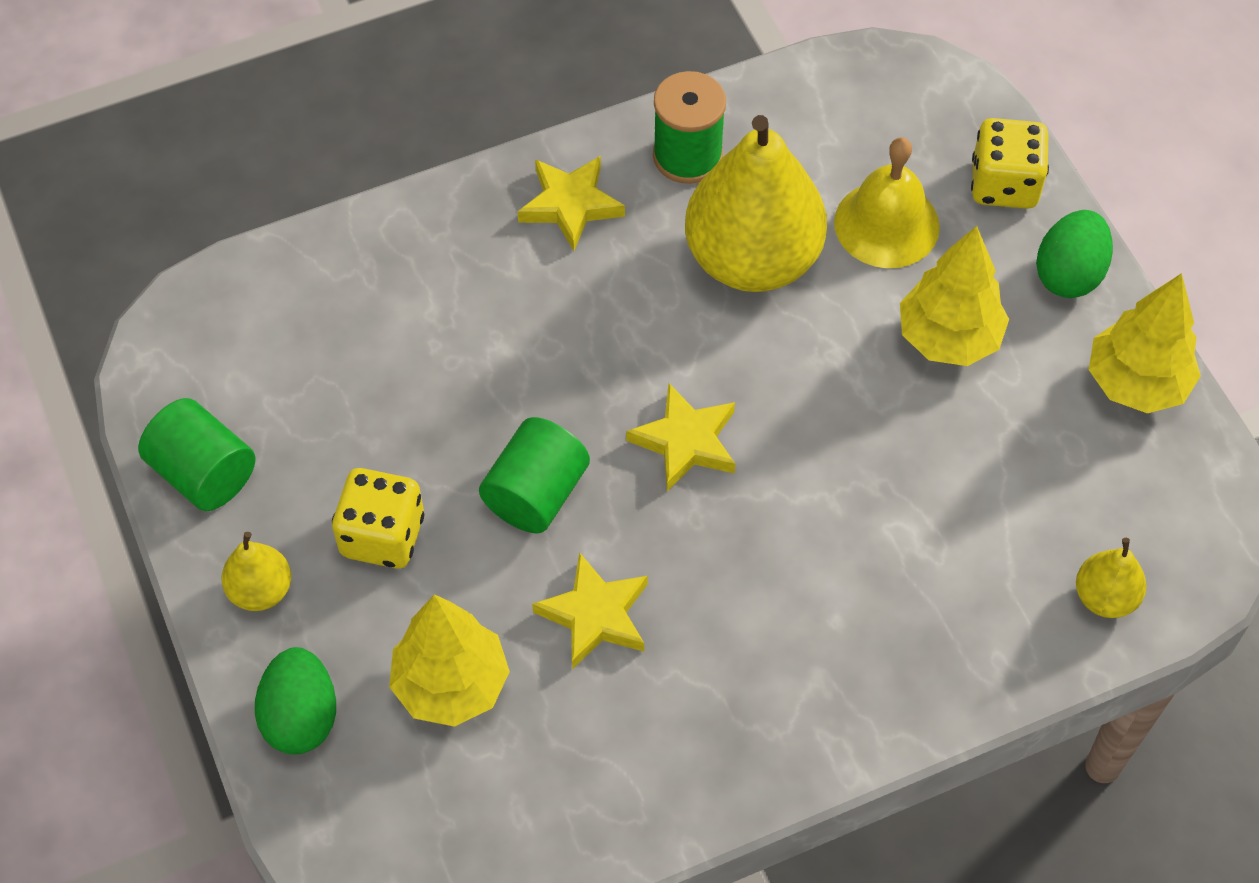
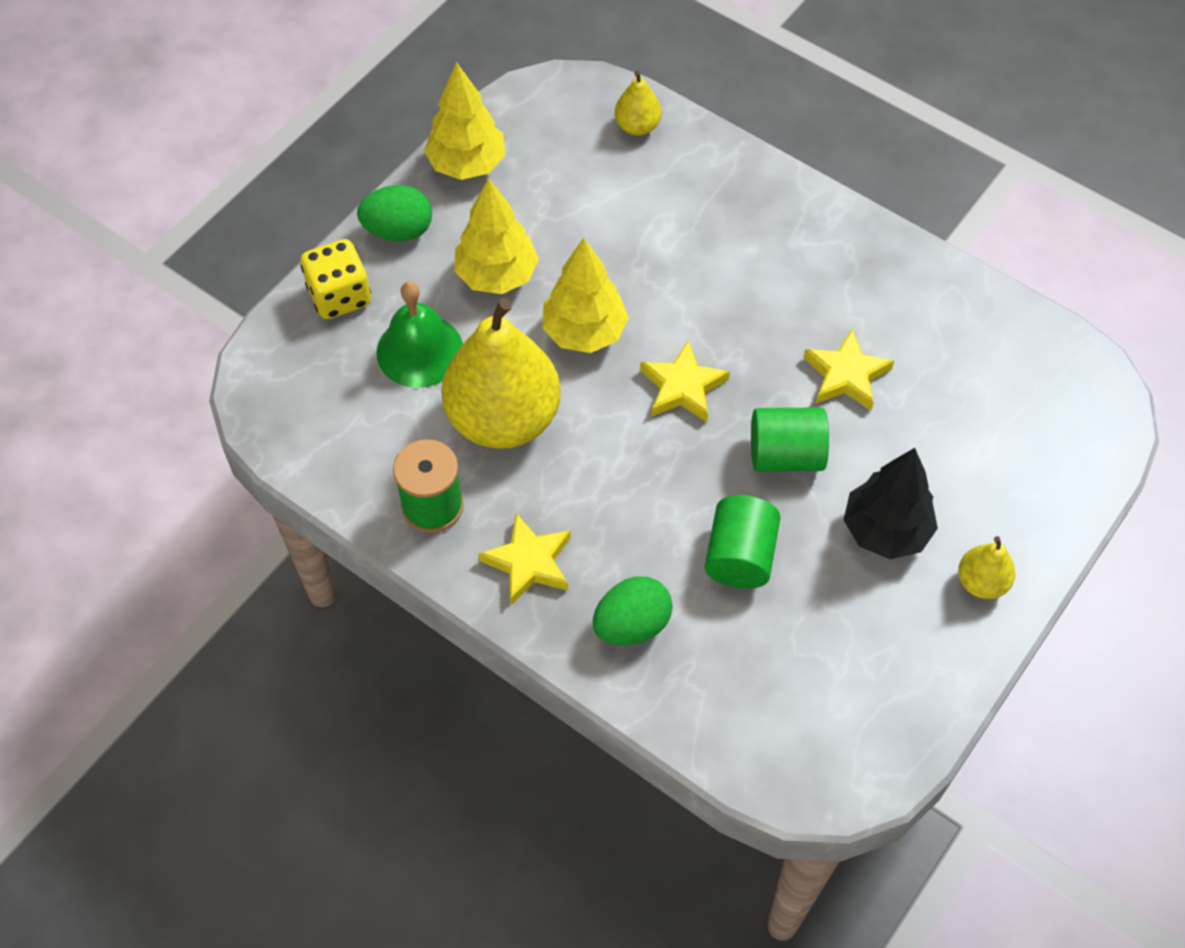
camera: 120 degrees left, 0 degrees up
(204, 473) = (927, 679): green cylinder -> green cylinder (740, 556)
(301, 717) = (1043, 503): green egg -> green egg (632, 625)
(382, 535) = (885, 530): yellow dice -> black tree
(451, 684) = (954, 430): yellow tree -> yellow tree (584, 332)
(886, 224) = (420, 351): yellow bell -> green bell

